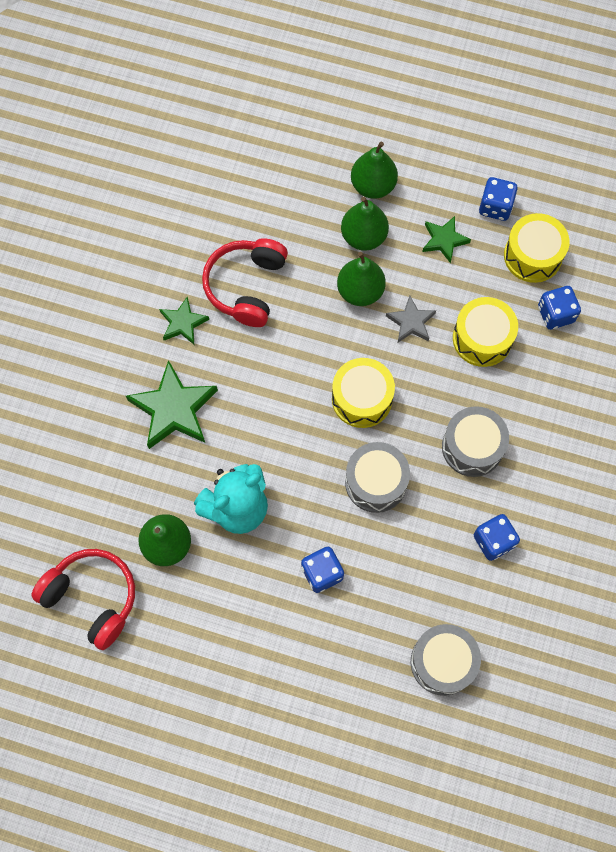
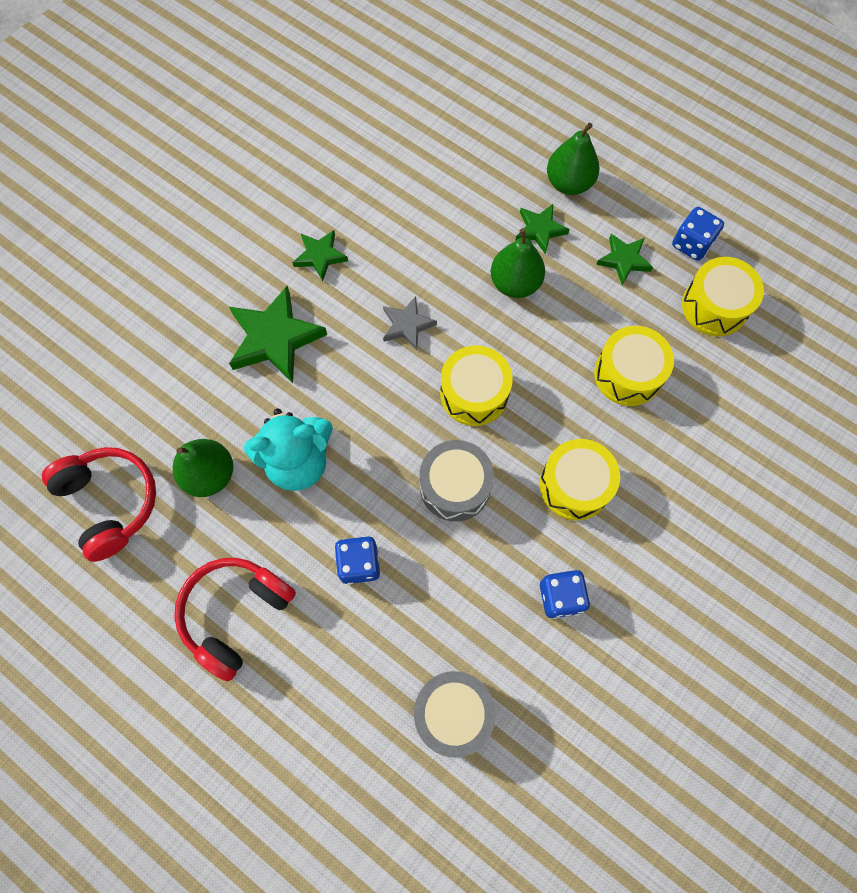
camera: 20 degrees right, 0 degrees up
(246, 286) = (399, 241): red headphones -> red headphones (235, 614)
(363, 236) = (540, 230): green pear -> green star
(411, 322) = (557, 332): grey star -> grey star (407, 325)
(472, 447) = (574, 485): grey drum -> yellow drum
(555, 314) = (718, 375): blue dice -> none

